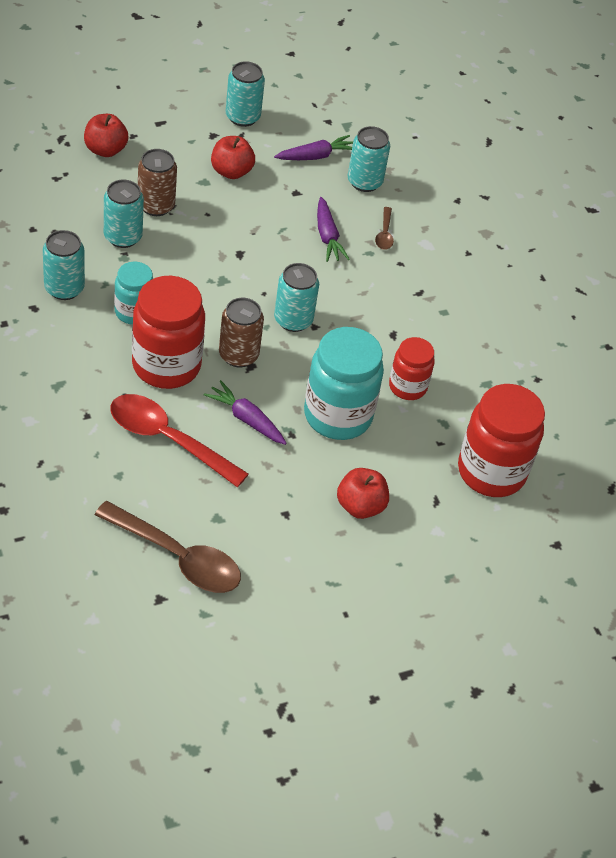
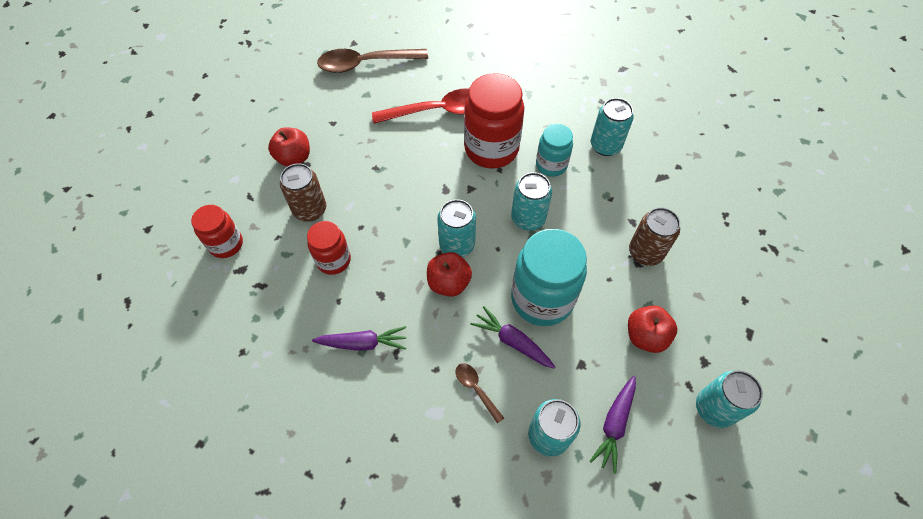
camera: 145 degrees right, 10 degrees up
(105, 150) = (738, 267): red apple -> red apple (449, 283)
(123, 237) = (628, 209): turquoise can -> turquoise can (528, 218)
(238, 355) = (460, 190): brown can -> brown can (310, 210)
(246, 419) = (411, 155): purple carrot -> purple carrot (363, 343)
(338, 415) = (360, 201): turquoise jar -> turquoise jar (542, 299)
(491, 472) = (226, 244): red jar -> red jar, size x0.58

